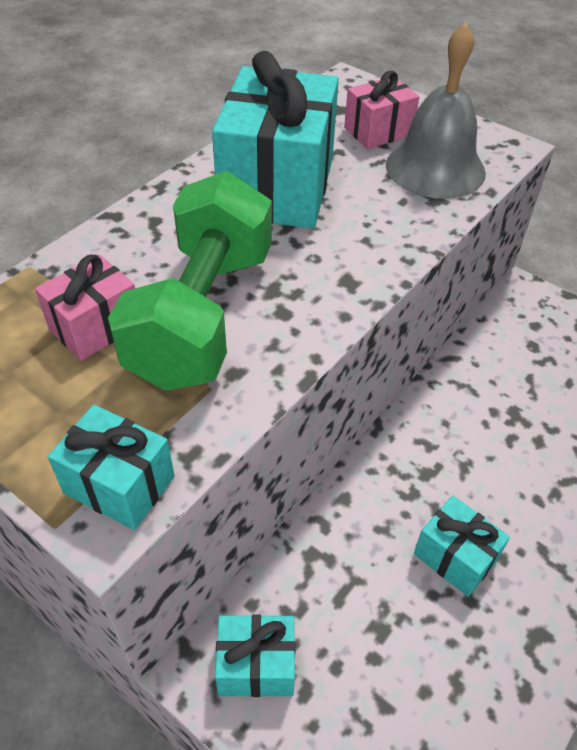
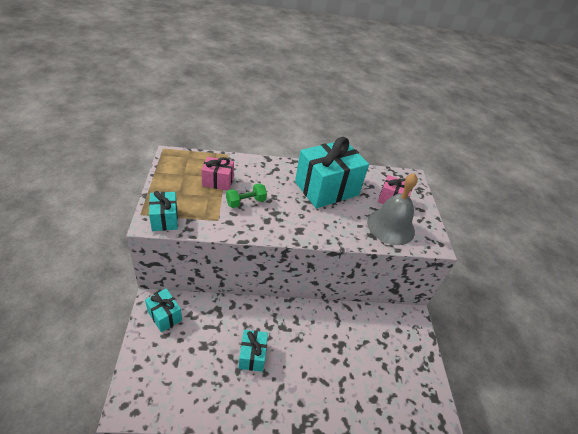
camera: 45 degrees right, 5 degrees down
(203, 315) = (246, 202): green dumbbell -> green dumbbell, size x0.45

